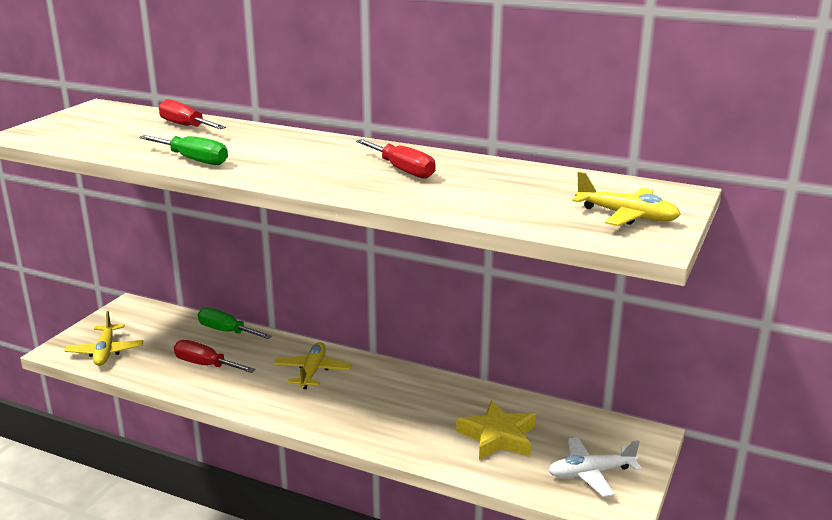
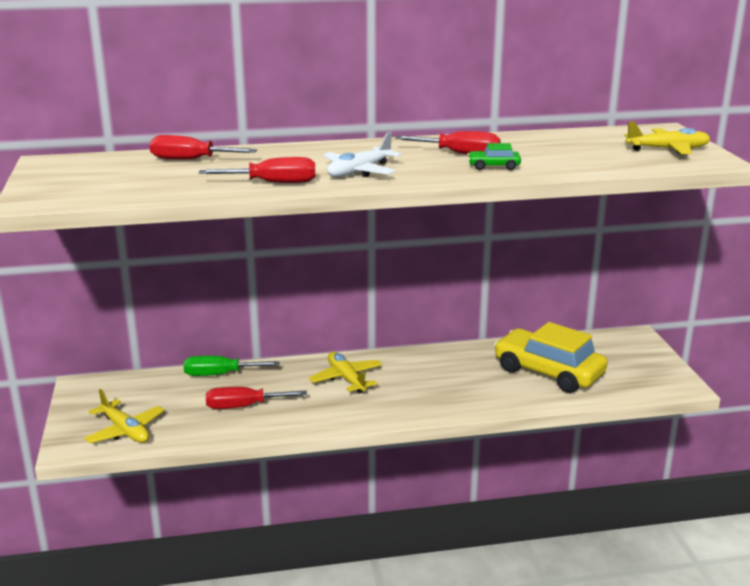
camera: 35 degrees left, 0 degrees up
(193, 160) = (273, 183): green screwdriver -> red screwdriver
(402, 189) = (493, 166): none -> green car
(498, 436) = (548, 372): yellow star -> yellow car
(591, 473) = (636, 372): white plane -> white plane (359, 171)

